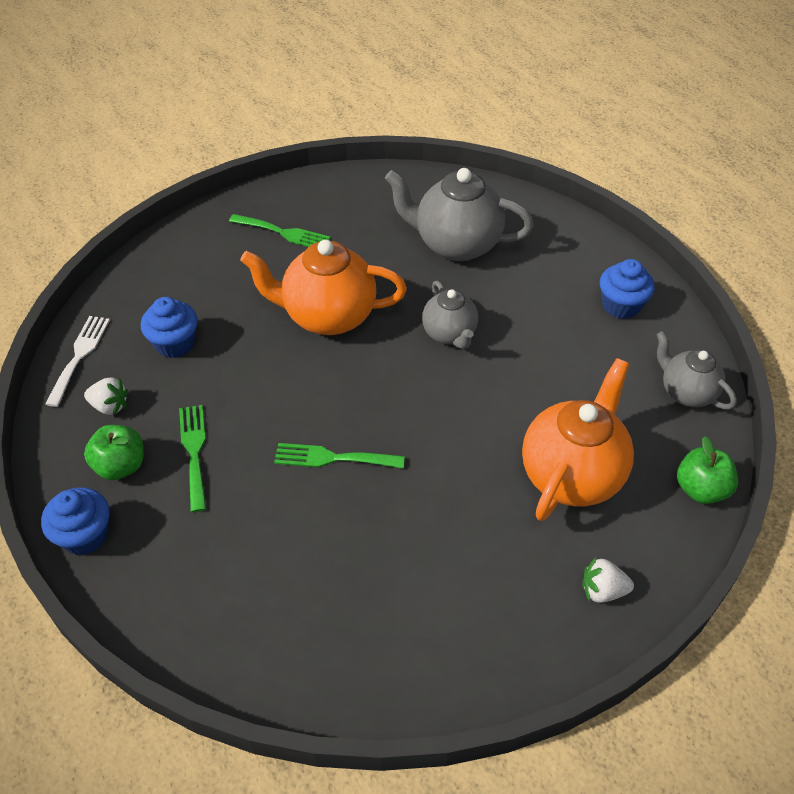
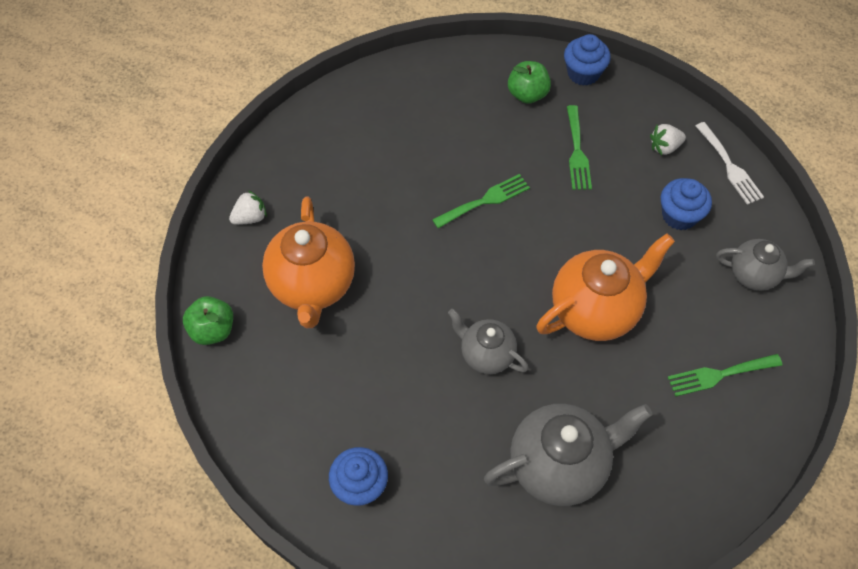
camera: 145 degrees right, 10 degrees up
(121, 466) = (611, 118): green apple -> green apple (527, 94)
(194, 451) = (577, 152): green fork -> green fork turned 45 degrees clockwise
(686, 392) = (258, 416): grey teapot -> grey teapot (754, 275)

